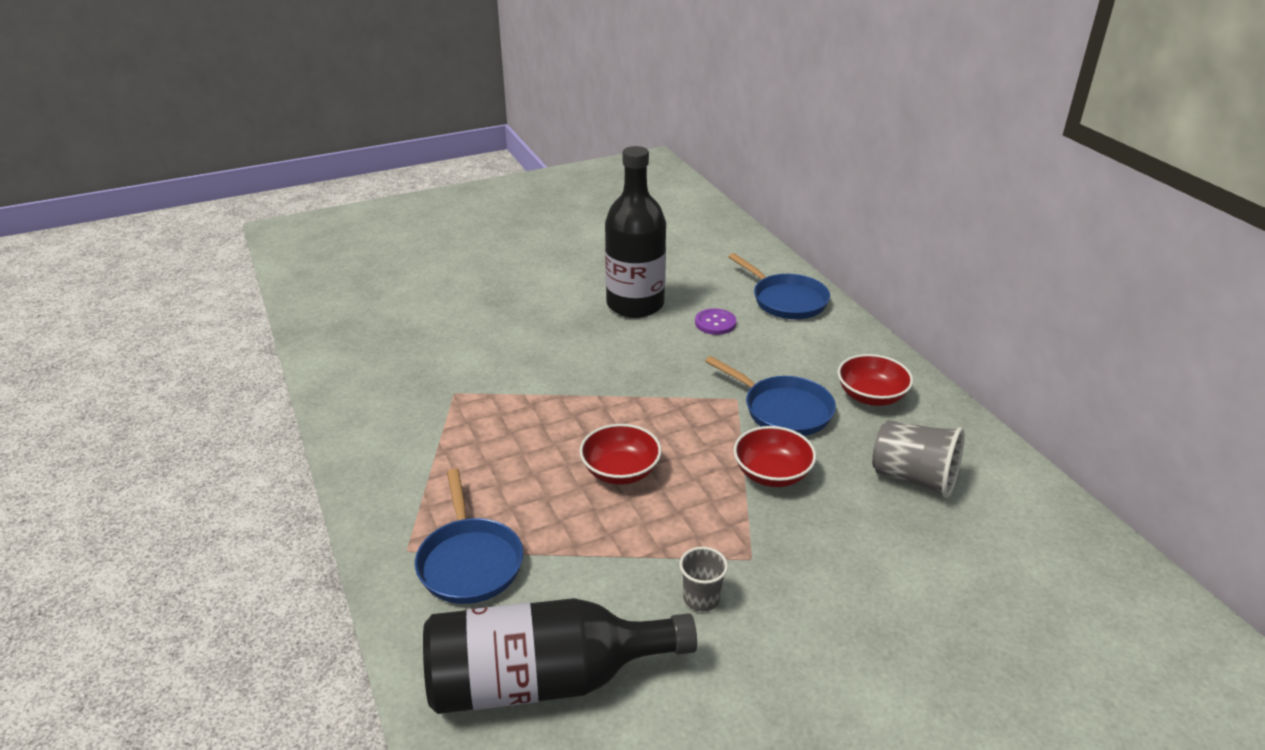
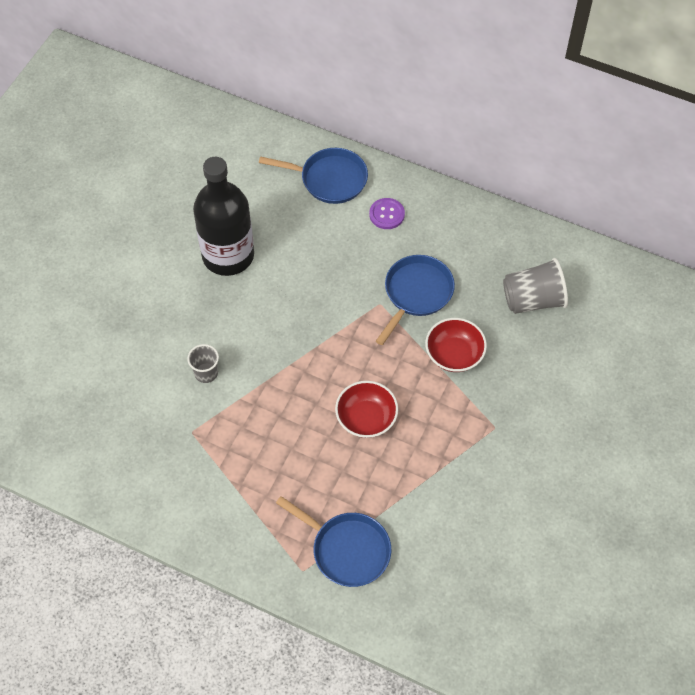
camera: 40 degrees left, 25 degrees up
(543, 680) = (462, 587): black bottle -> none
(701, 598) = (493, 475): grey cup -> grey cup (206, 373)
(715, 323) = (302, 237): purple button -> purple button (387, 214)
(782, 410) = (416, 294): blue pan -> blue pan turned 60 degrees counterclockwise
(871, 396) = (458, 243): red bowl -> none

